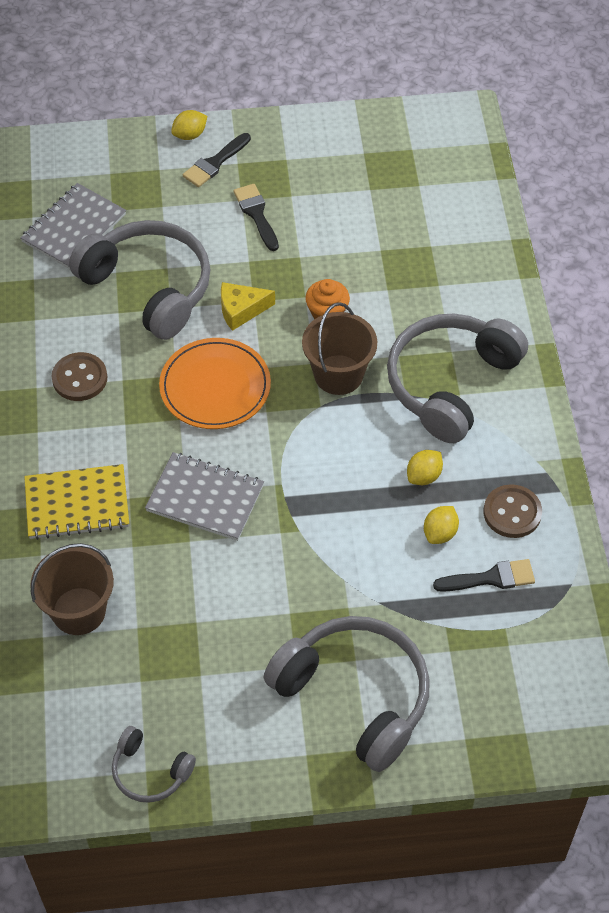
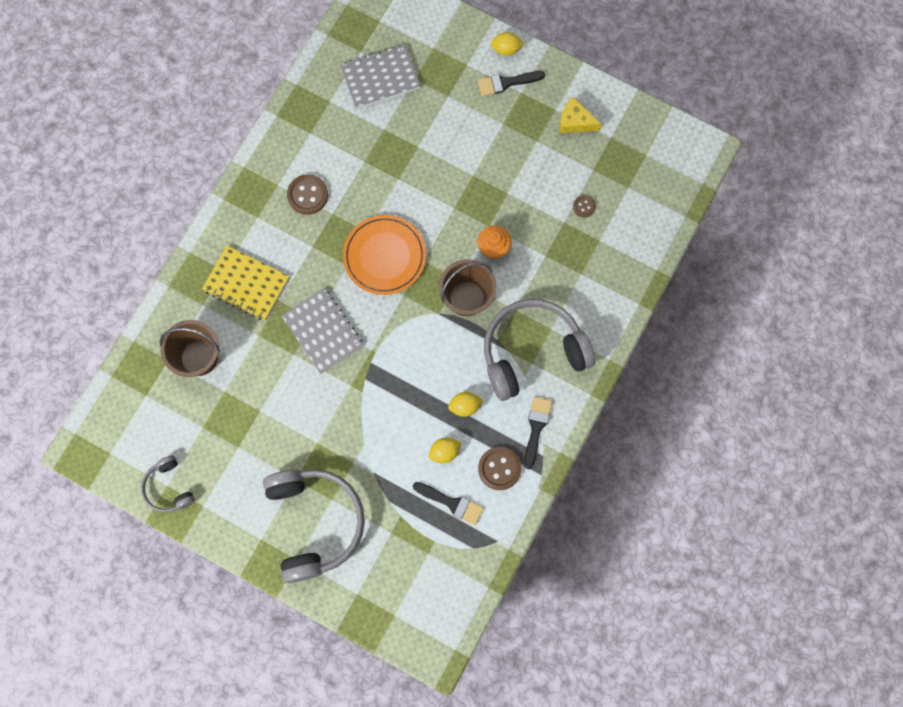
camera: 35 degrees right, 20 degrees up
(149, 287) = (396, 154): grey headphones -> none
(241, 310) = (441, 210): yellow cheese -> yellow cheese (575, 121)
(256, 214) = (504, 141): black brush -> black brush (536, 427)
(389, 225) = (584, 206): none -> brown button

